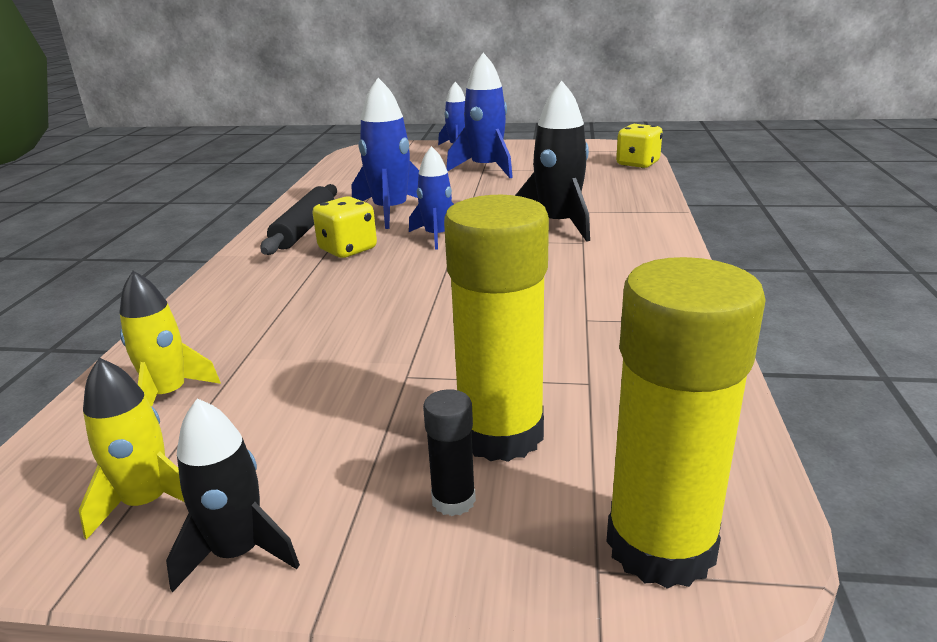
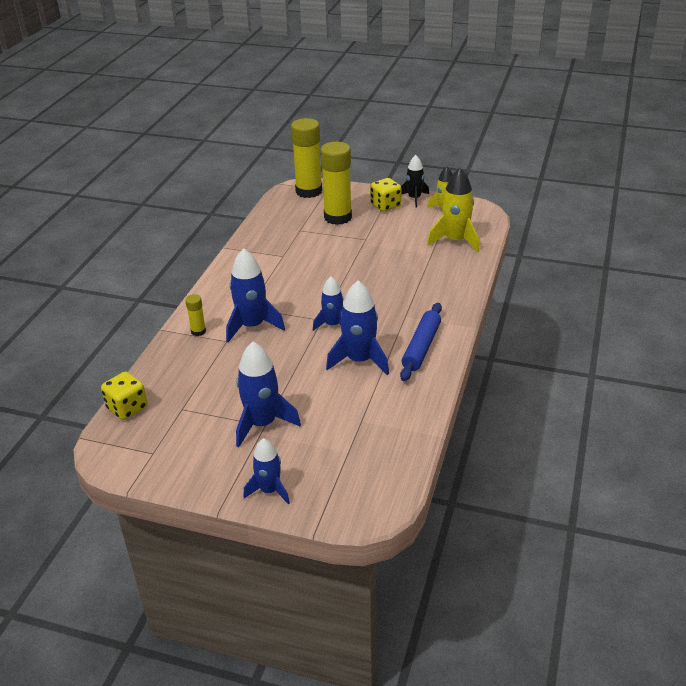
camera: 170 degrees left, 10 degrees up
(168, 395) = (455, 240): yellow rocket -> yellow rocket, size x1.56
(305, 229) = (421, 347): black rolling pin -> blue rolling pin
(348, 249) = (390, 319): yellow dice -> yellow dice (385, 206)
(453, 500) = (357, 203): black glue stick -> none
(558, 225) = (252, 326): black rocket -> blue rocket
(631, 214) = (198, 331): none -> yellow glue stick

